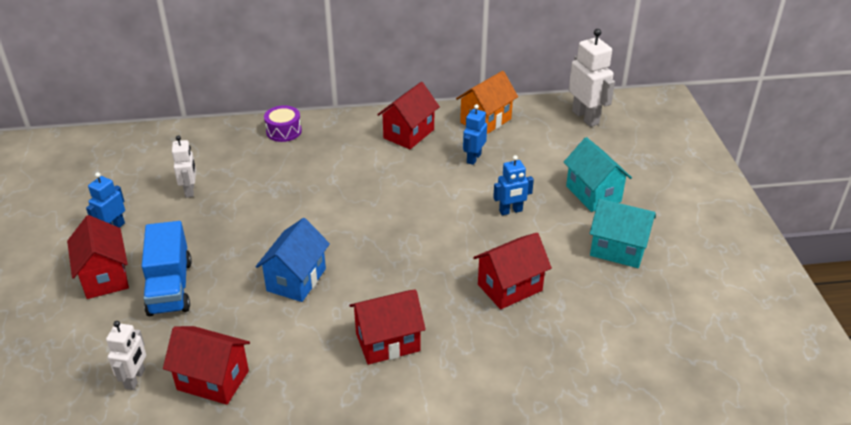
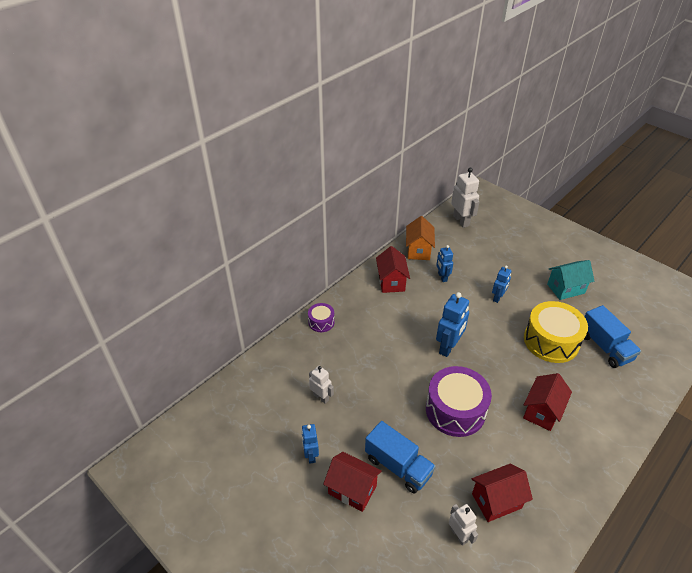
camera: 40 degrees left, 5 degrees up
(296, 280) = (455, 410): blue house -> purple drum
(377, 223) = (448, 347): none -> blue robot
(509, 287) = (551, 341): red house -> yellow drum
(573, 335) = (605, 347): none -> blue truck
(586, 117) = (461, 221): white robot -> white robot turned 45 degrees clockwise
(593, 194) = (519, 264): turquoise house -> none

